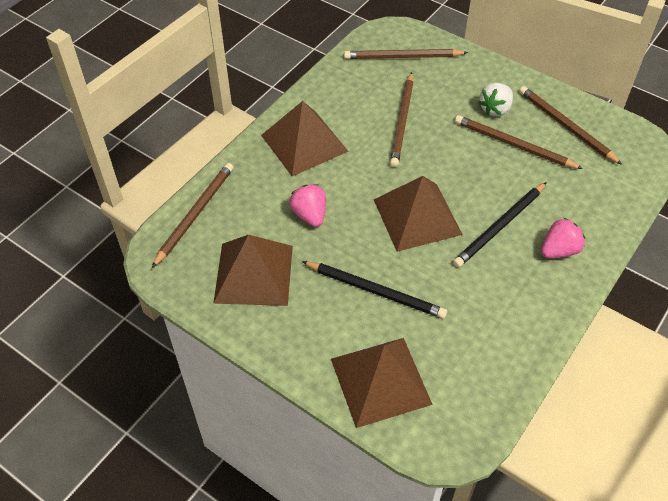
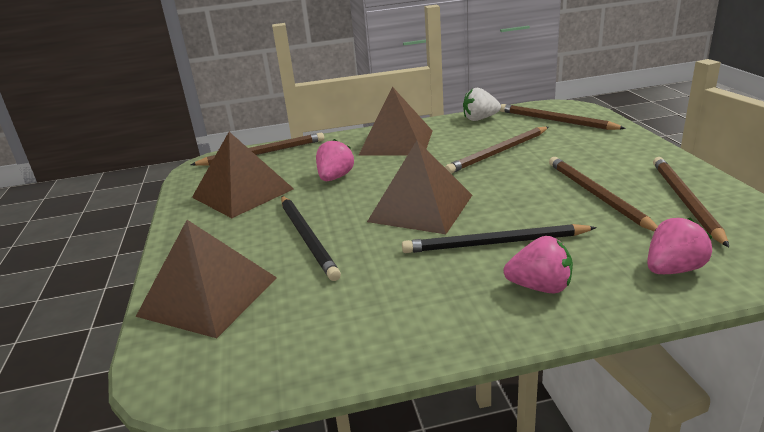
camera: 45 degrees right, 25 degrees down
(495, 109) = (609, 168): white strawberry -> white strawberry (480, 119)
(607, 197) = (673, 269): none -> pink strawberry

